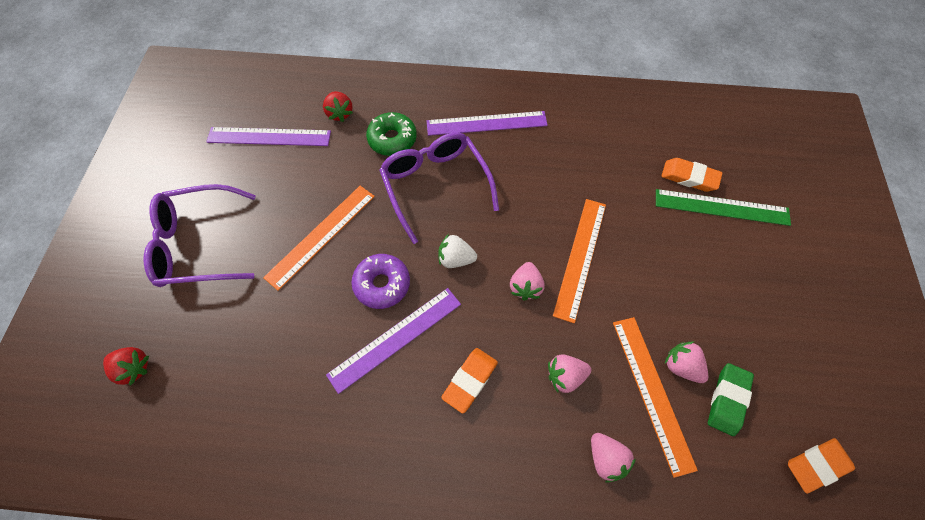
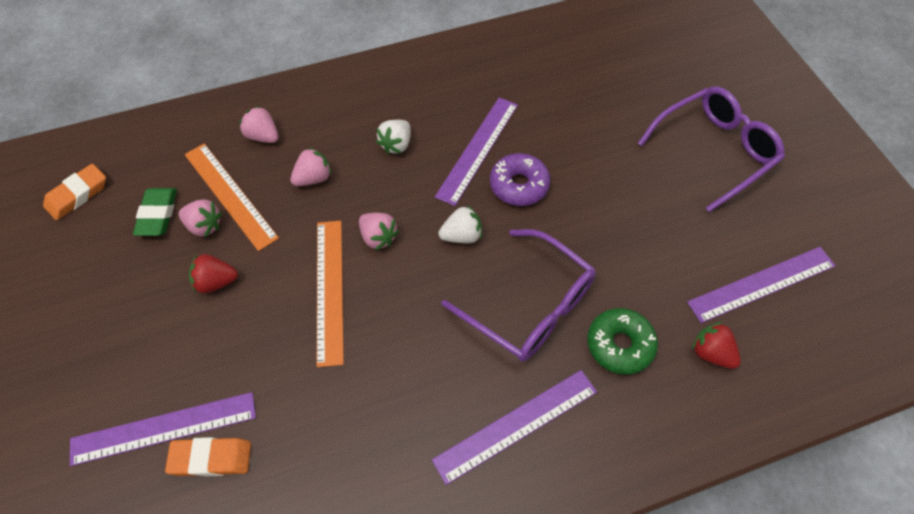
camera: 155 degrees right, 5 degrees down
(134, 368) = (667, 56): red strawberry -> red strawberry (216, 282)
(321, 235) = (610, 203): orange ruler -> none
(470, 380) = (396, 144): orange eraser -> white strawberry
(525, 286) = (378, 237): pink strawberry -> pink strawberry turned 150 degrees clockwise
(721, 207) = (164, 428): green ruler -> purple ruler

